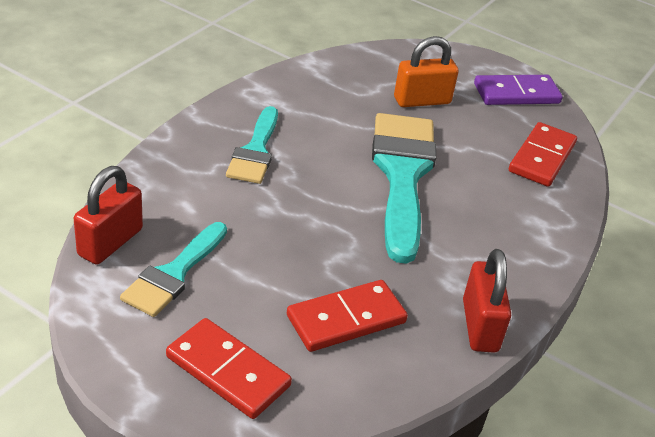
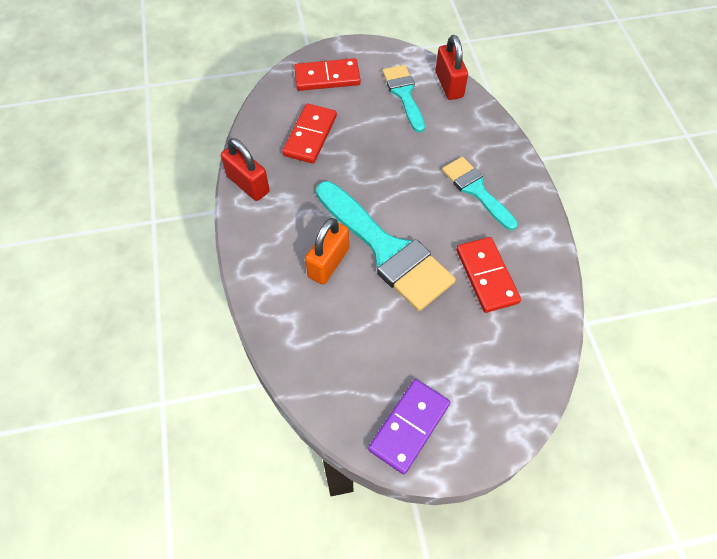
camera: 140 degrees right, 20 degrees up
(422, 101) = (455, 338): orange padlock -> orange padlock (328, 263)
(542, 158) = (325, 358): red domino -> red domino (486, 276)

